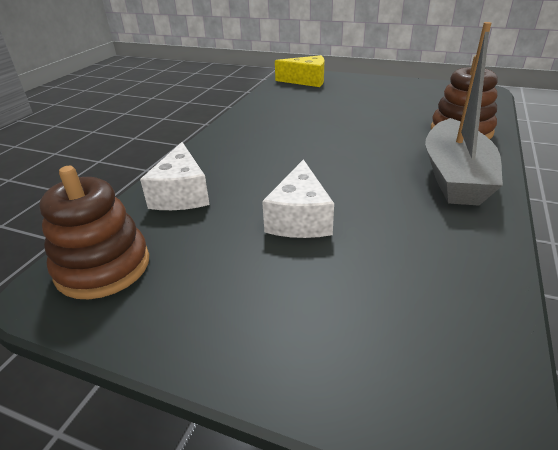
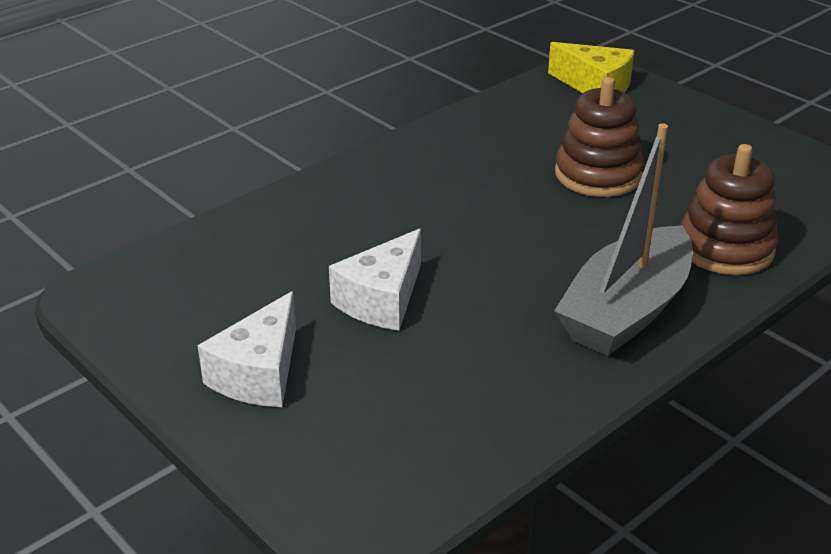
camera: 25 degrees right, 0 degrees up
(103, 267) = (152, 285): brown stacking toy -> brown stacking toy (598, 175)
(181, 194) = (279, 227): white cheese -> white cheese (259, 374)

